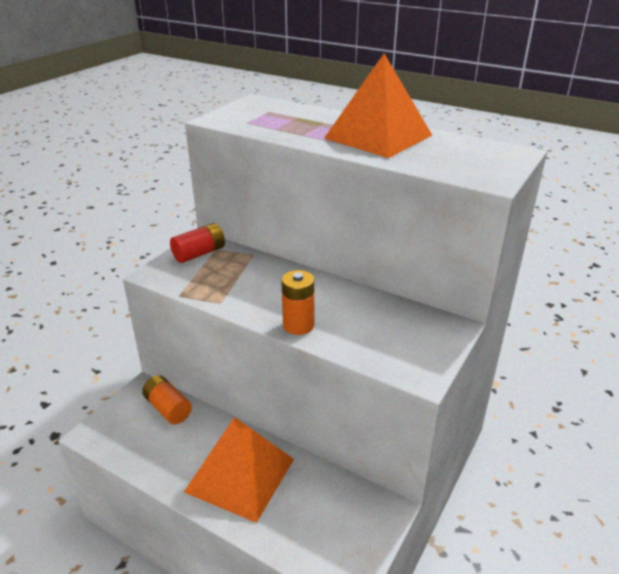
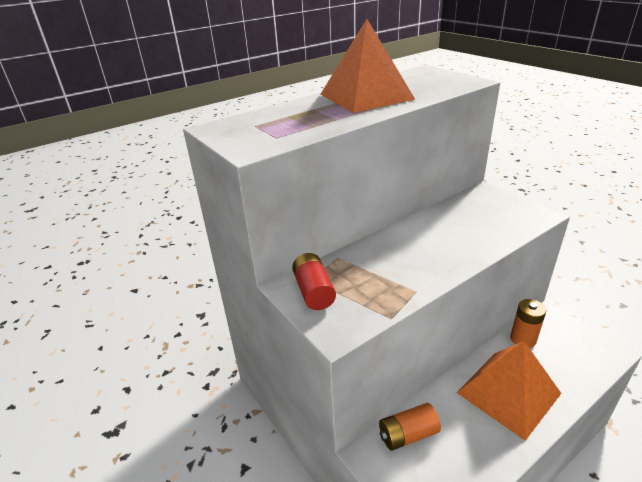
camera: 65 degrees left, 0 degrees up
(298, 325) = (467, 253): orange battery -> orange battery (523, 339)

